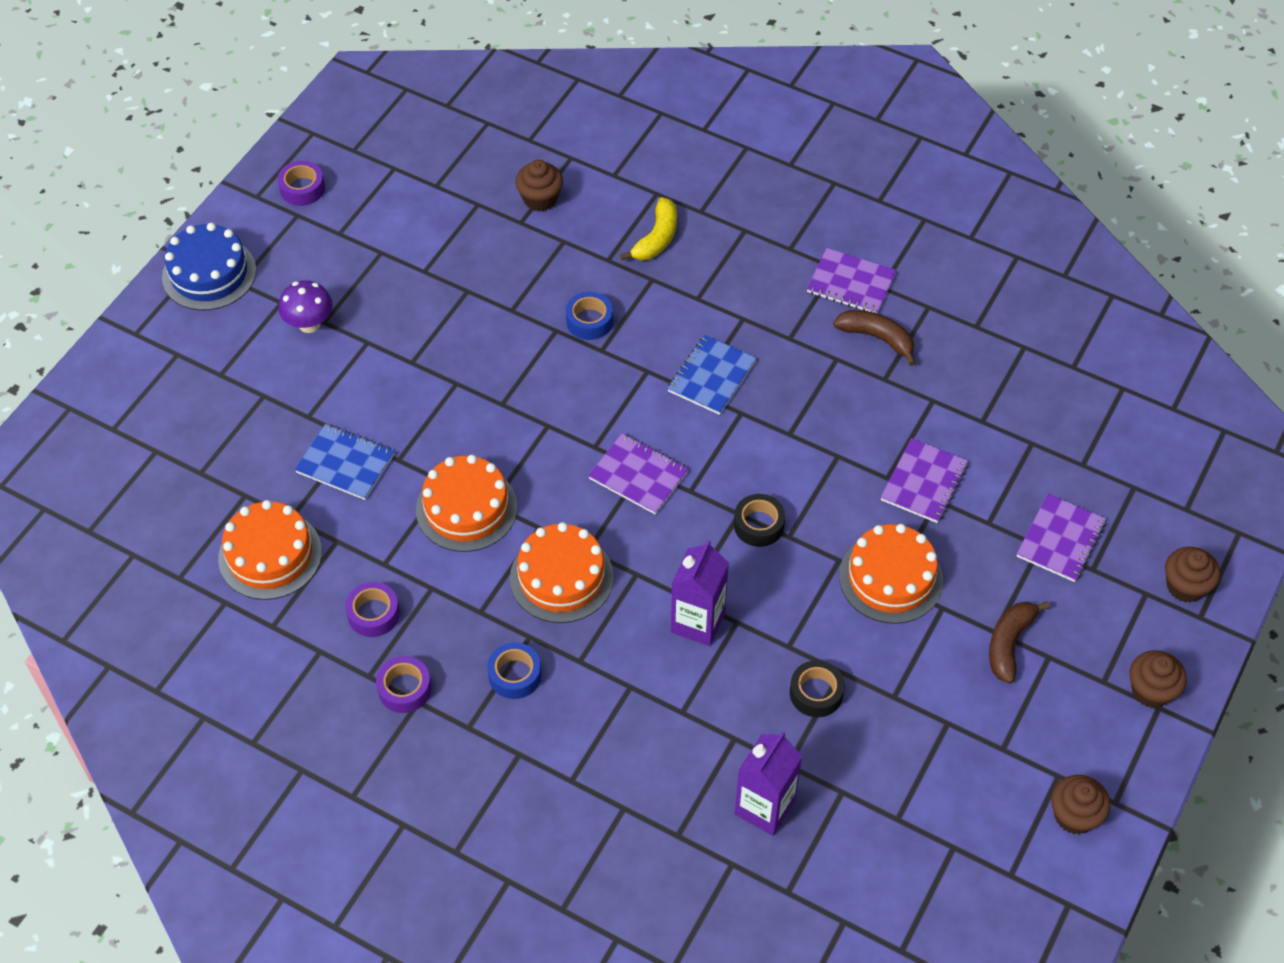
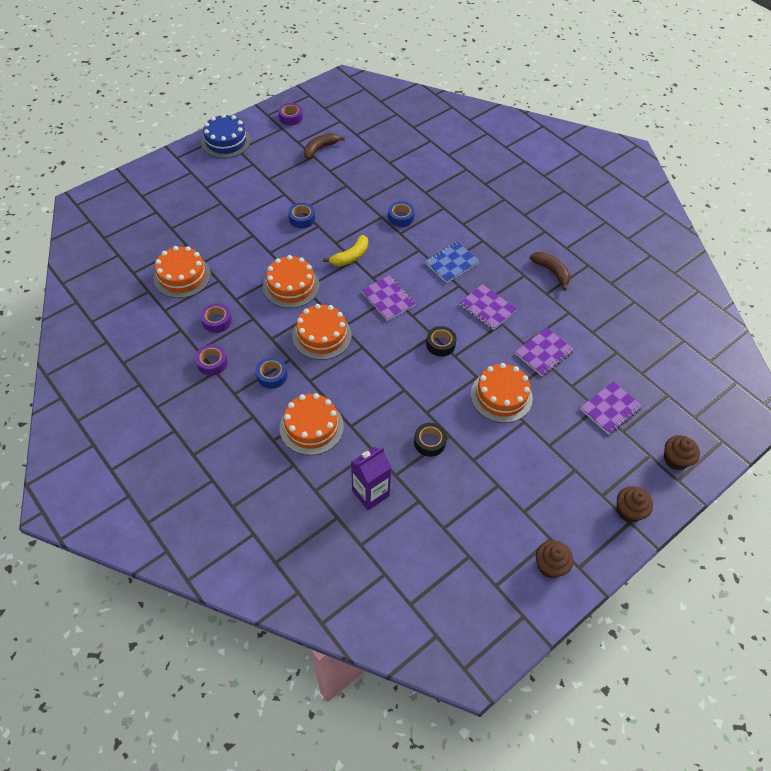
camera: 20 degrees right, 0 degrees up
(309, 324) = (260, 177): purple mushroom -> none
(345, 463) = (242, 246): blue notebook -> none
(422, 379) = (302, 219): none -> blue tape
(540, 199) = (405, 155): brown cupcake -> none
(621, 736) = (311, 427): none -> orange cake
(657, 238) = (455, 189): yellow banana -> yellow banana (350, 256)
(698, 622) = (382, 382): purple carton -> none
(851, 283) = (550, 241): purple notebook -> purple notebook (487, 308)
(1009, 644) = (554, 455): brown banana -> brown banana (320, 149)

